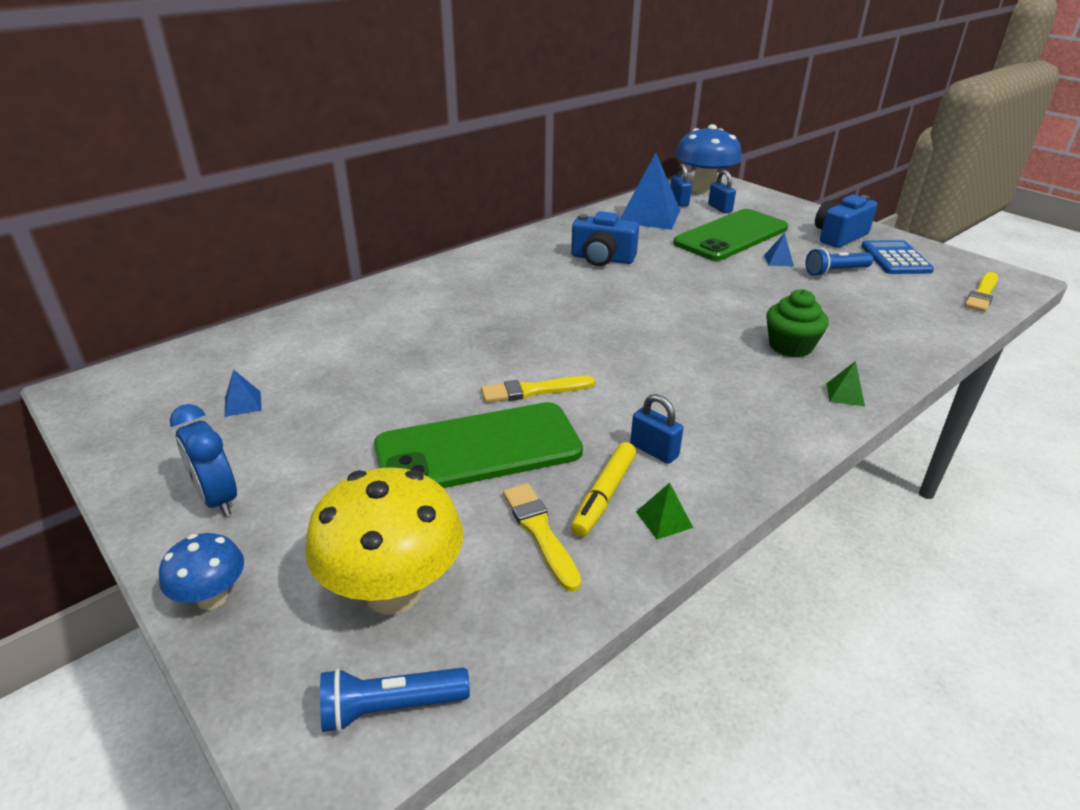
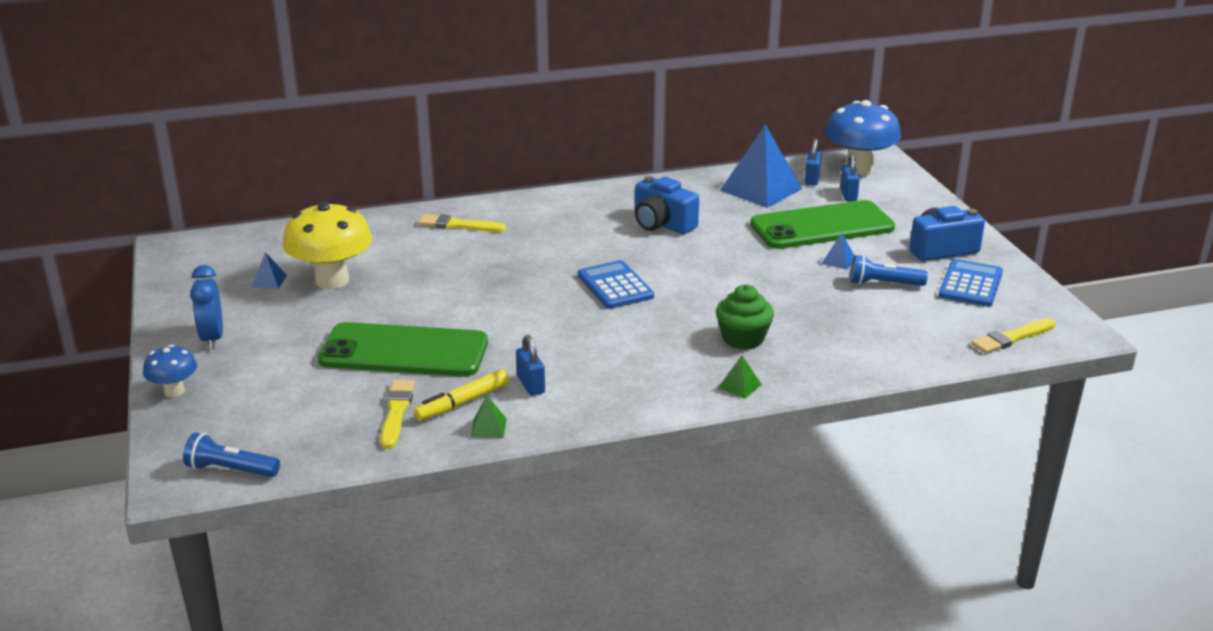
camera: 25 degrees right, 5 degrees down
(394, 591) = (277, 417): yellow mushroom -> yellow mushroom (332, 280)
(533, 390) = (484, 321): yellow brush -> yellow brush (458, 225)
(623, 323) = (615, 286): none -> blue calculator

